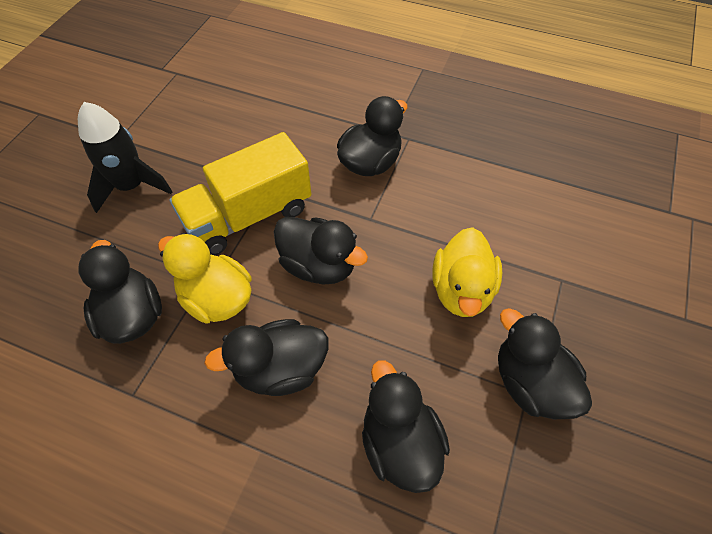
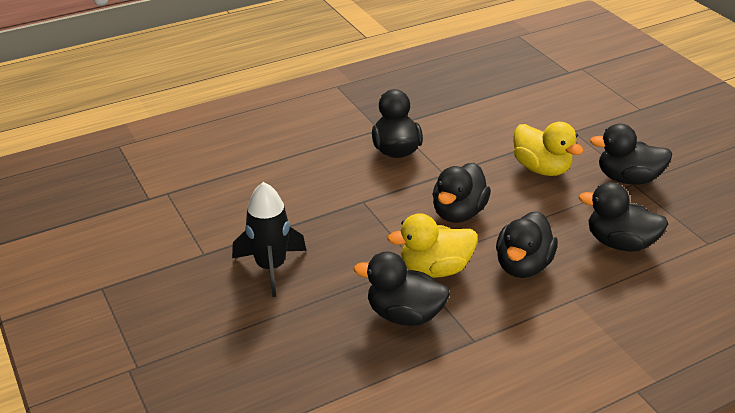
camera: 50 degrees left, 20 degrees down
(248, 216) = (376, 223): yellow truck -> none
(319, 265) = (458, 213): black duck -> black duck turned 135 degrees clockwise

